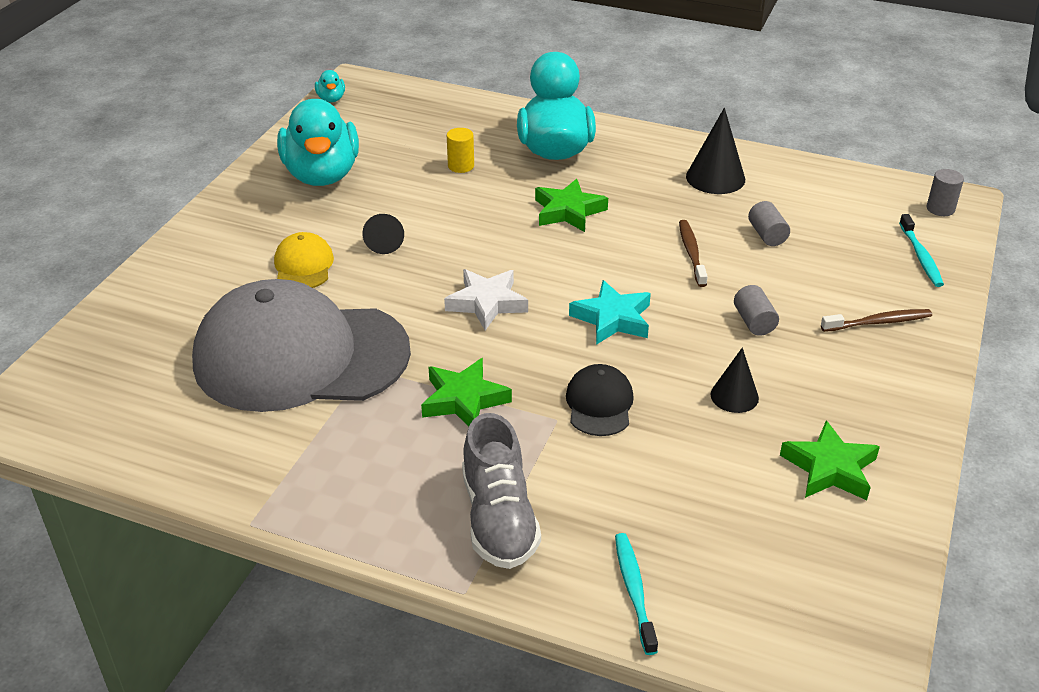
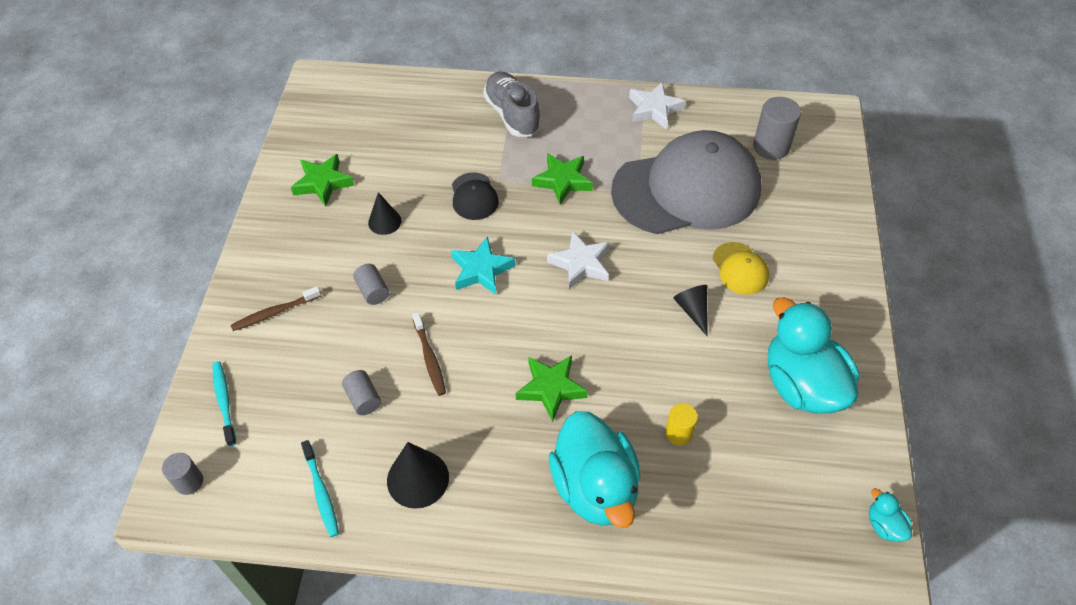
camera: 165 degrees right, 15 degrees up
(140, 386) = (771, 147): none -> grey cylinder
(262, 478) = (654, 109): none -> white star
(634, 591) = (430, 94): turquoise toothbrush -> turquoise toothbrush (321, 492)

